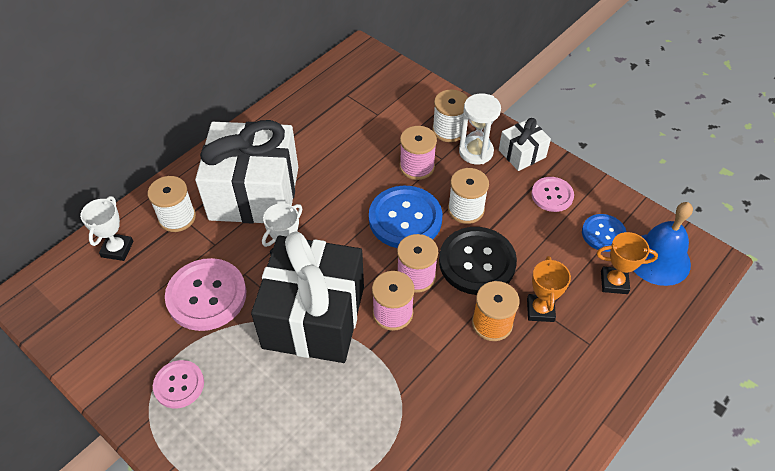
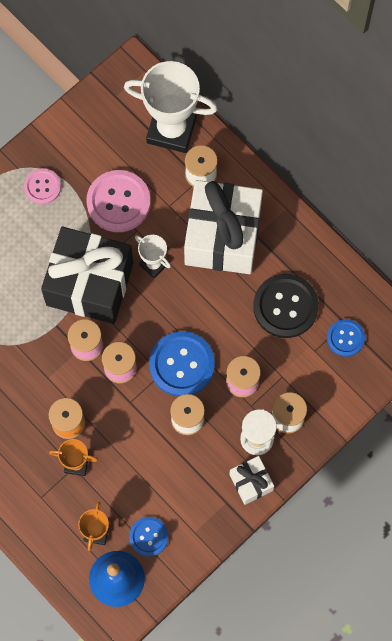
camera: 95 degrees right, 20 degrees up
(117, 249) = (171, 130): white trophy -> white trophy, size x2.02
(362, 93) = (345, 338): none -> blue button
(477, 262) = (129, 420): black button -> black button (285, 306)
(552, 195) = (197, 500): pink button -> none

